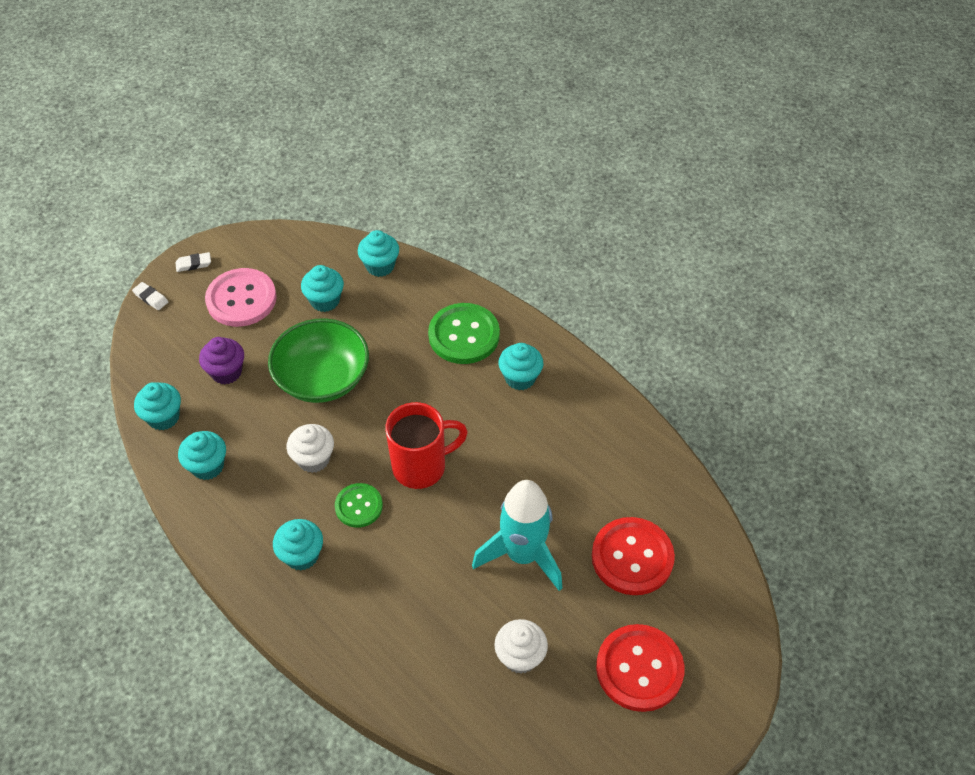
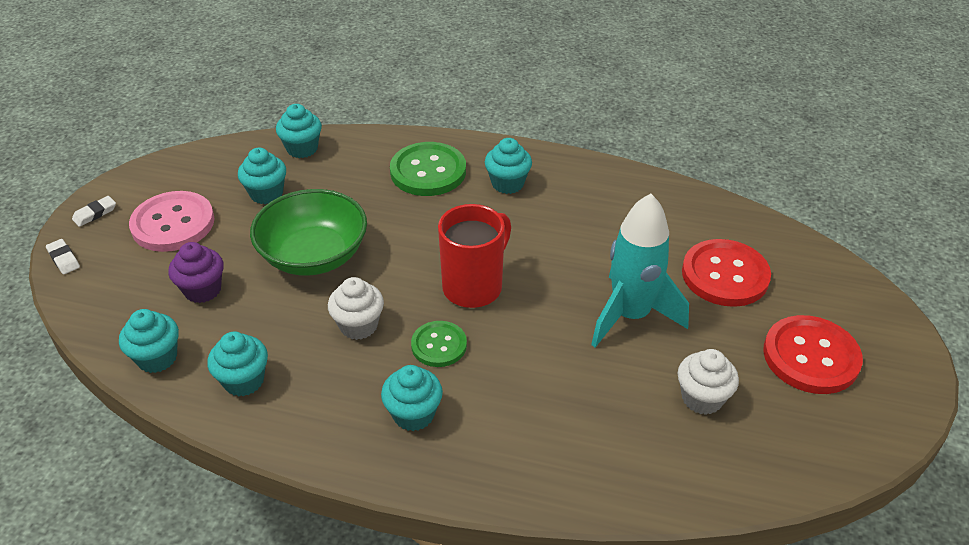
camera: 30 degrees left, 10 degrees down
(151, 298) = (63, 259): white eraser -> white eraser turned 45 degrees clockwise

